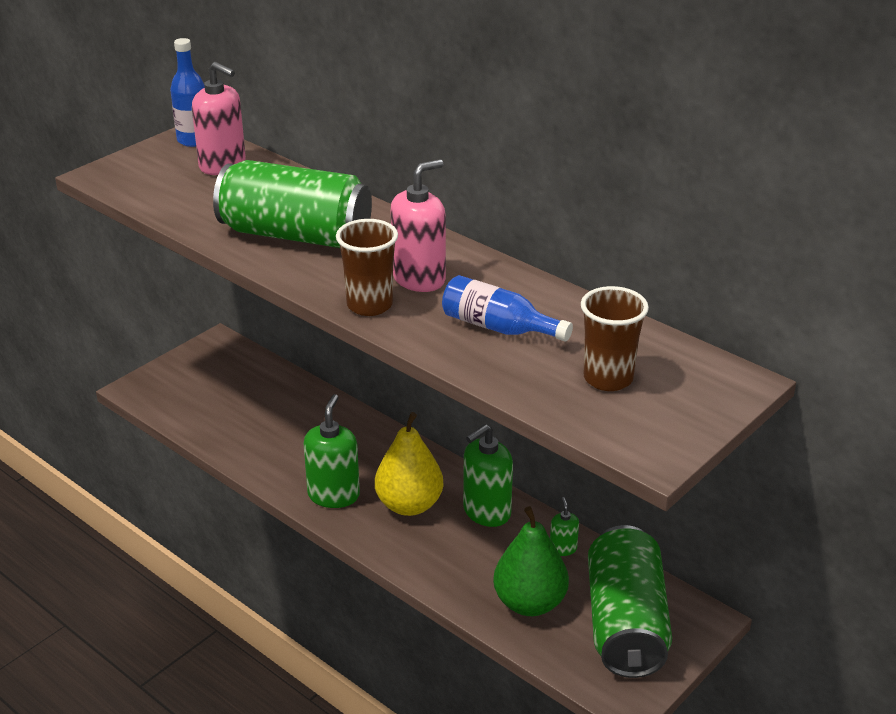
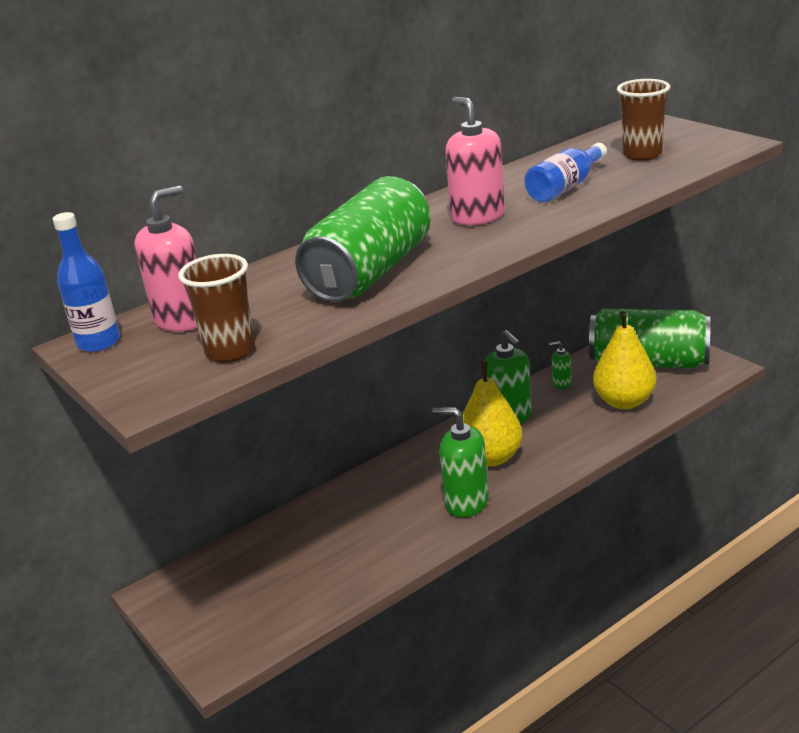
camera: 75 degrees left, 5 degrees down
(369, 305) = (518, 234): brown cup -> brown cup (230, 351)
(529, 603) = (624, 401): green pear -> yellow pear

